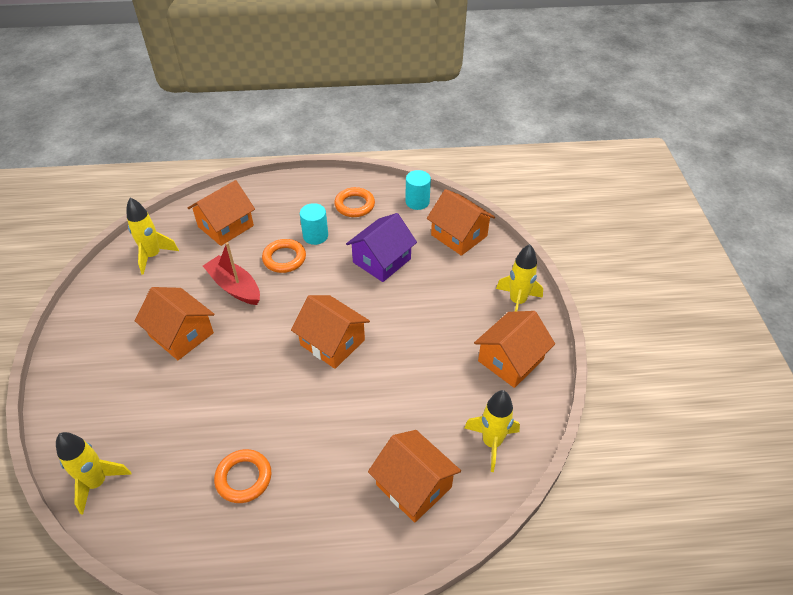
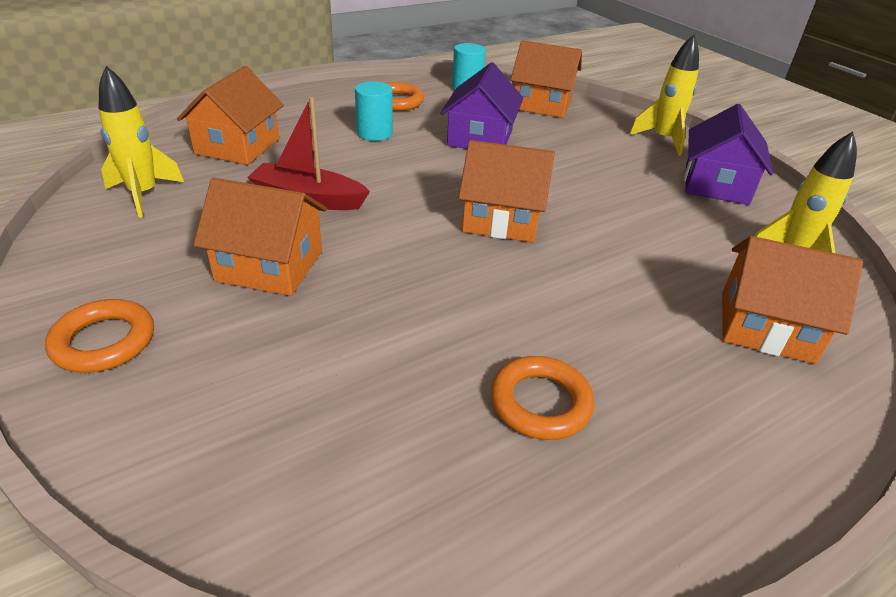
camera: 30 degrees left, 10 degrees down
(97, 483) = (282, 513): yellow rocket -> none
(284, 258) = (353, 159): orange ring -> orange ring (104, 341)
(510, 360) = (716, 184): orange house -> purple house

